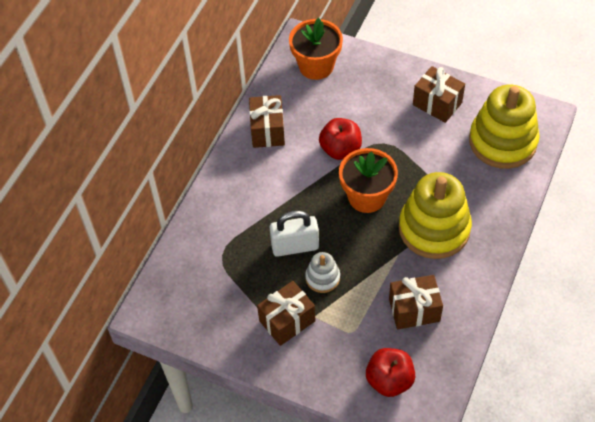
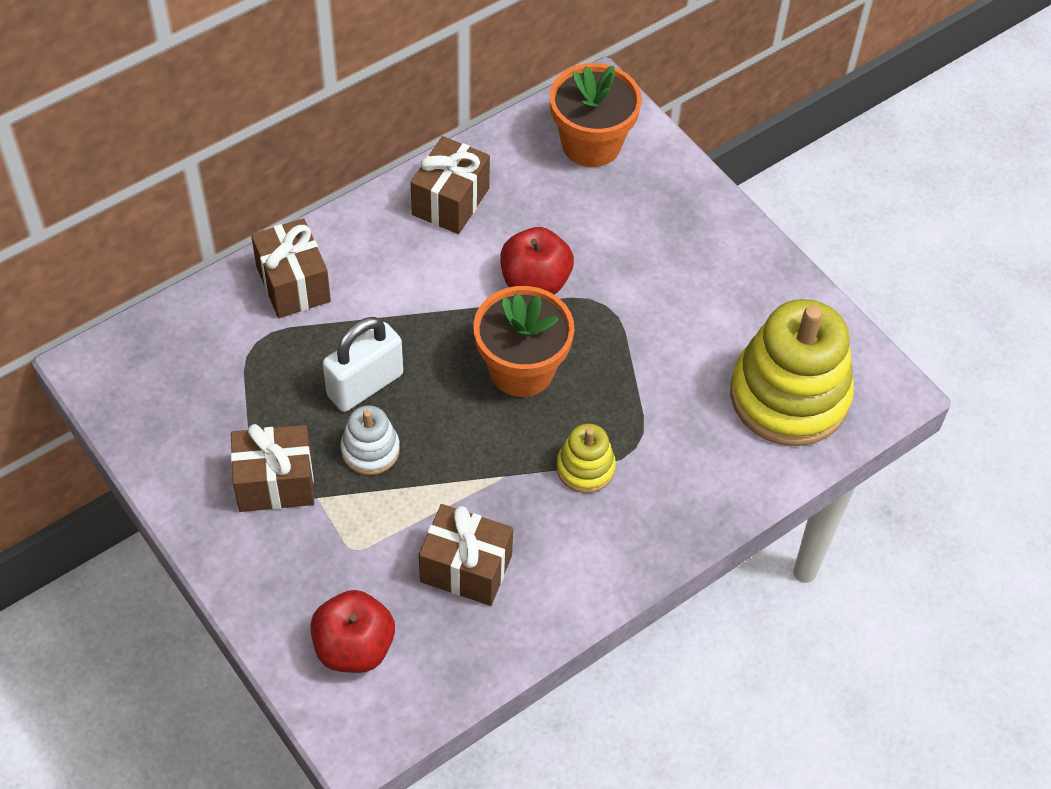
camera: 25 degrees right, 0 degrees up
(295, 246) = (365, 385): white padlock -> white padlock turned 60 degrees counterclockwise
(434, 228) = (585, 468): yellow stacking toy -> yellow stacking toy, size x0.47
(437, 104) = (731, 289): brown gift -> brown gift (293, 284)

